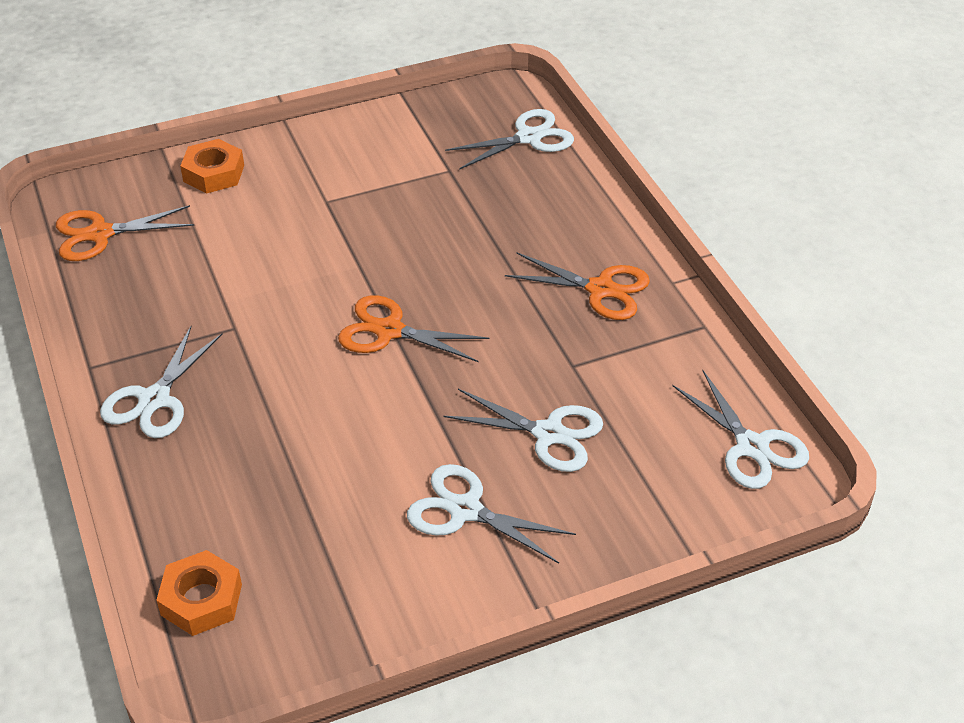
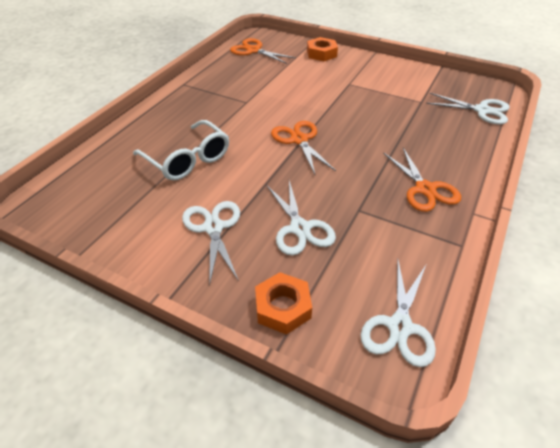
camera: 50 degrees right, 0 degrees up
(154, 399) = (183, 106): white scissors -> none
(201, 600) = (81, 177): orange nut -> orange nut (283, 307)
(297, 464) = (187, 159): none -> white glasses

